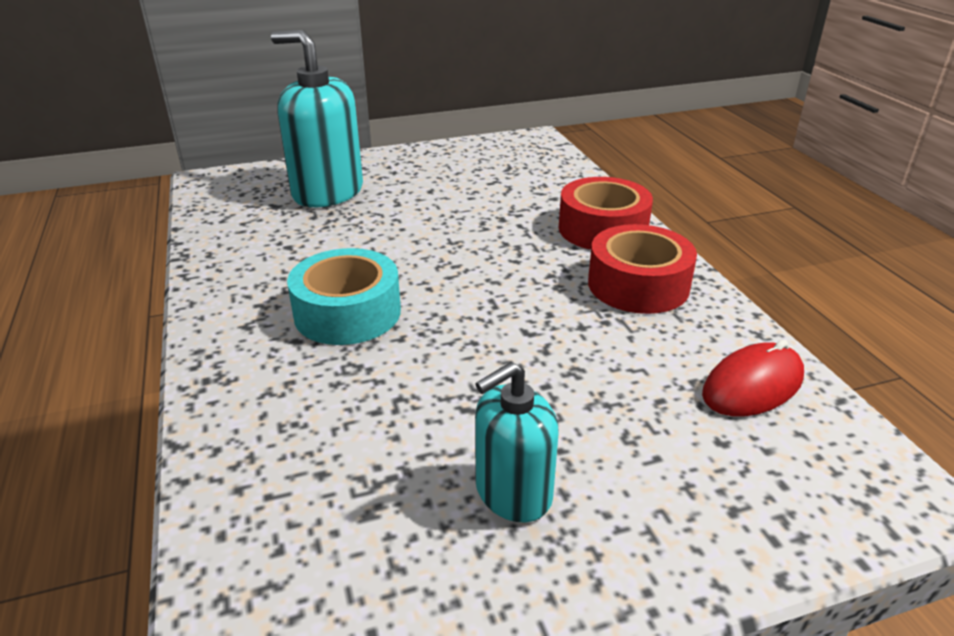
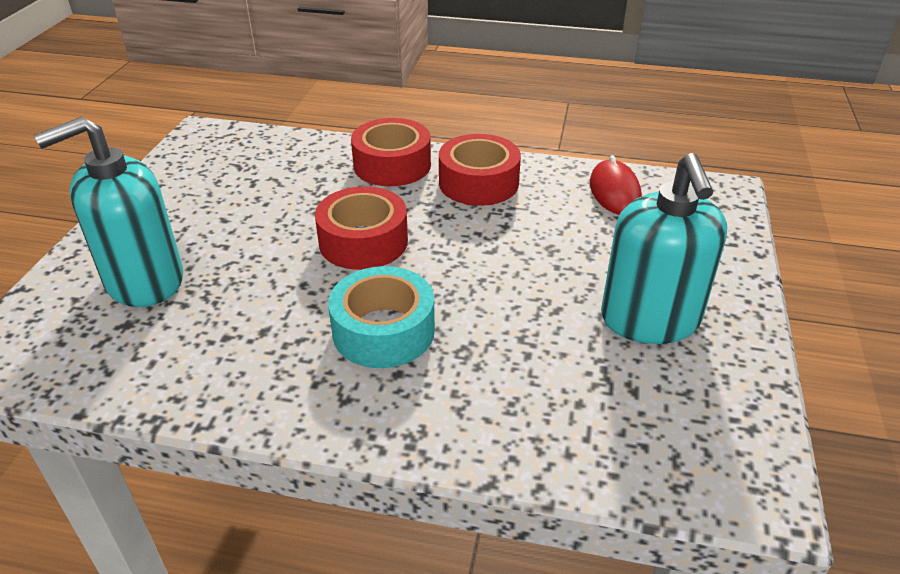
camera: 60 degrees left, 5 degrees up
(465, 258) = (363, 242): none -> red tape
(513, 492) = (650, 319): turquoise soap dispenser -> turquoise soap dispenser, size x1.64

